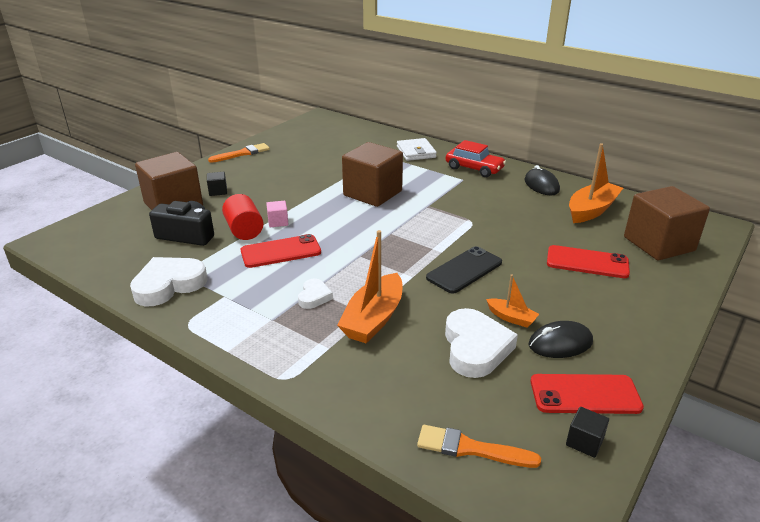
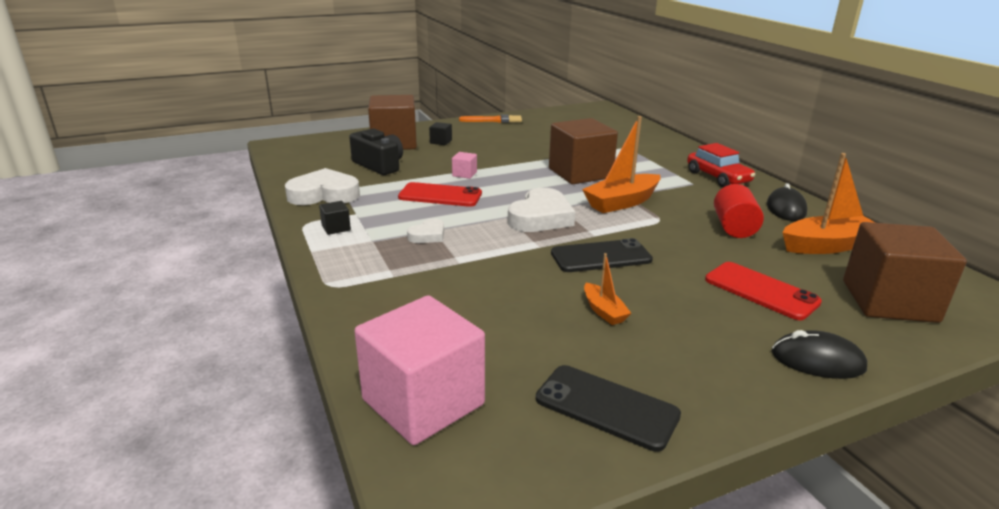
camera: 30 degrees right, 5 degrees down
(244, 230) = (428, 173): red cylinder -> red cylinder (734, 227)
(373, 319) = (460, 267): orange boat -> orange boat (621, 202)
(416, 152) = (667, 151): white wallet -> none
(471, 448) = (423, 402): orange brush -> pink cube
(475, 348) = (532, 323): white heart -> white heart (541, 217)
(560, 343) = (633, 352): black mouse -> black mouse (817, 360)
(584, 442) = (552, 448): black cube -> black cube (336, 228)
(585, 394) = (606, 407): red phone -> black phone

